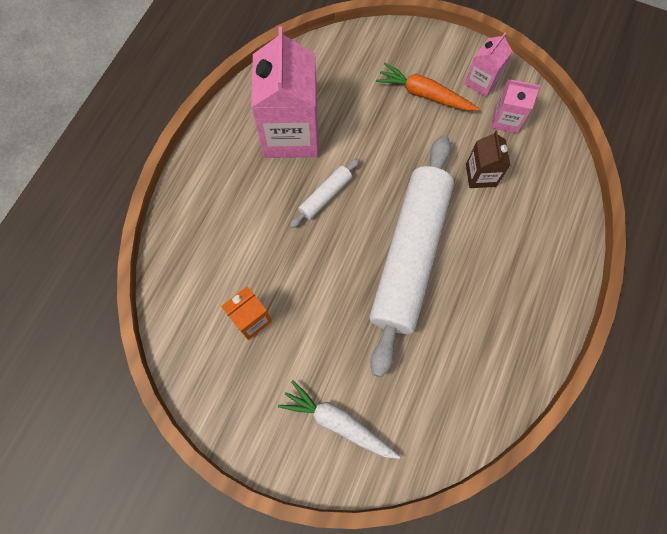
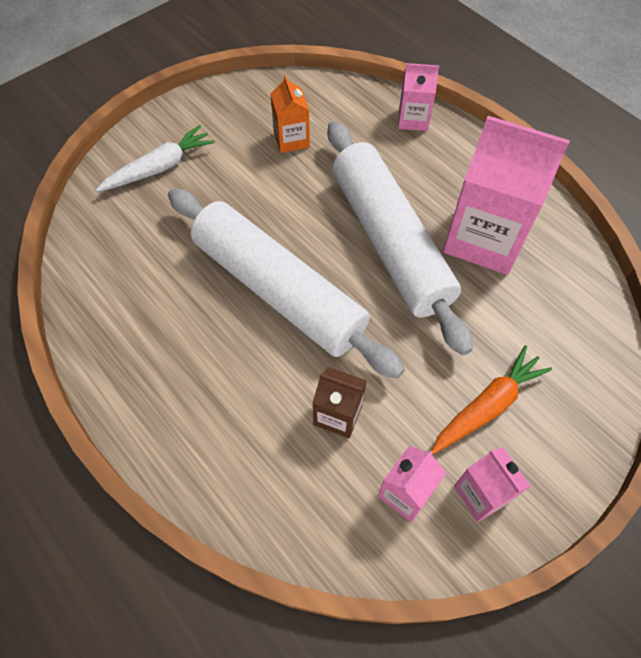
camera: 115 degrees right, 10 degrees down
(182, 226) = (413, 119): none -> pink carton
(325, 195) = (390, 241): white rolling pin -> white rolling pin, size x2.50

